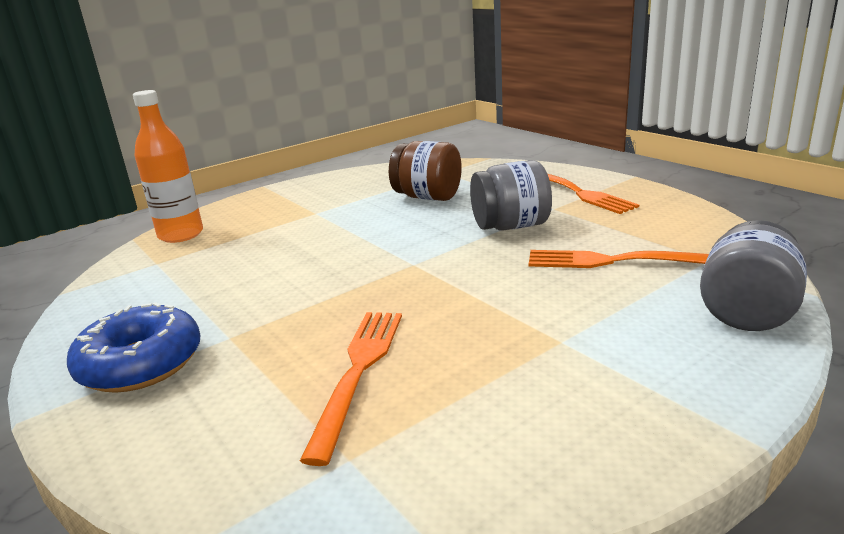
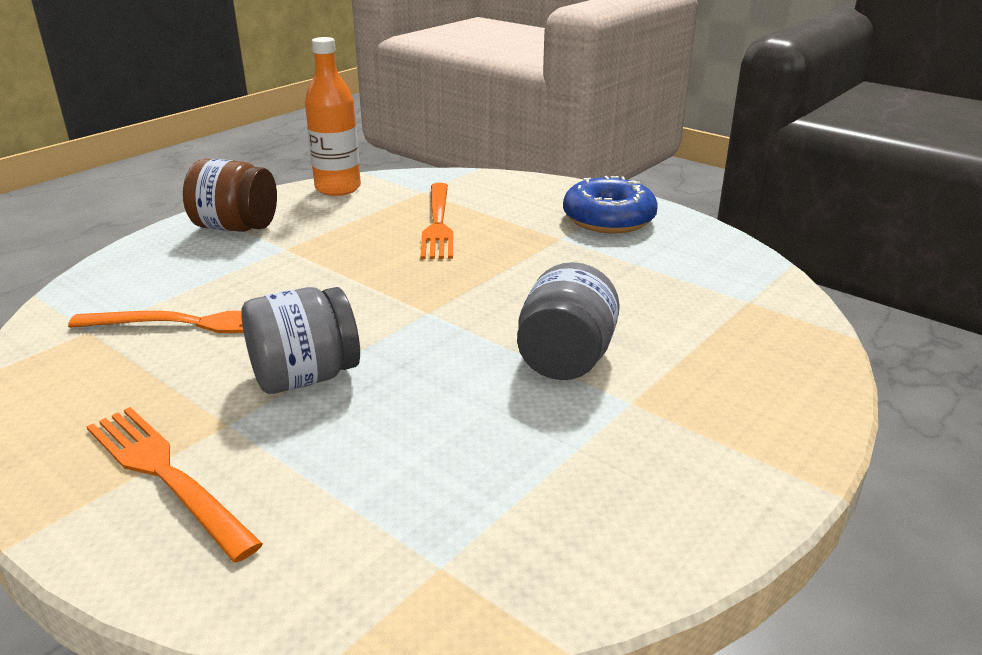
camera: 165 degrees right, 5 degrees up
(181, 235) = (791, 345): orange bottle -> orange bottle (338, 188)
(428, 197) = (449, 452): brown jar -> brown jar (236, 227)
(747, 312) = (116, 275): grey jar -> grey jar (565, 359)

